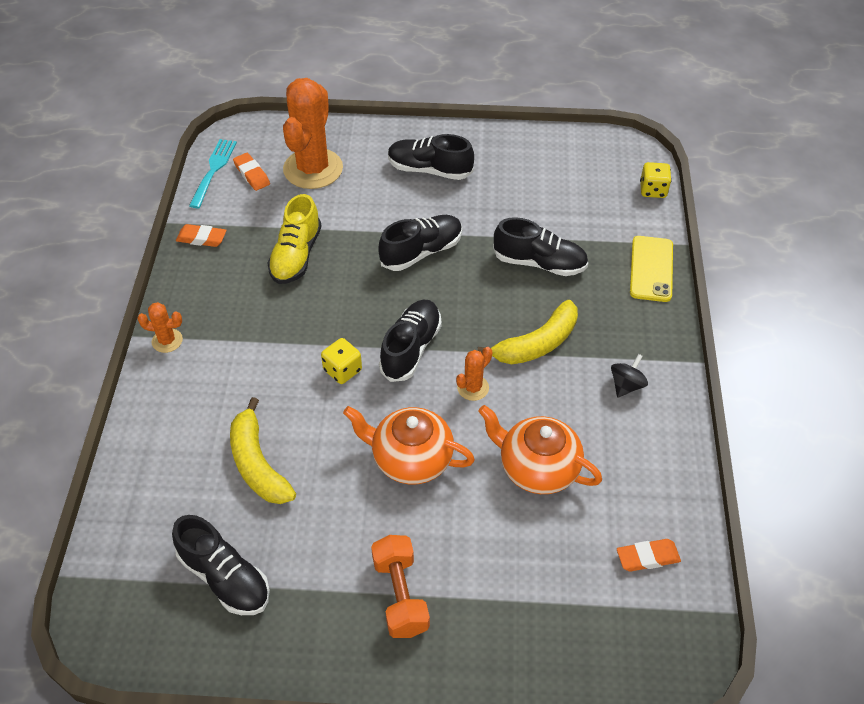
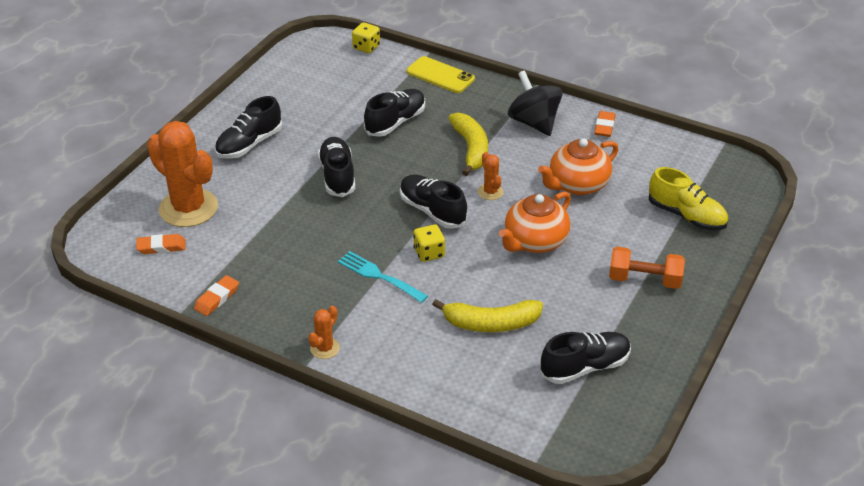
camera: 65 degrees left, 10 degrees down
(213, 170) = (133, 270): turquoise fork -> turquoise fork (379, 276)
(296, 256) = (286, 246): yellow shoe -> yellow shoe (686, 216)
(626, 385) = (534, 123): black spinning top -> black spinning top, size x1.92
(647, 557) = (671, 162): orange eraser -> orange eraser (604, 127)

